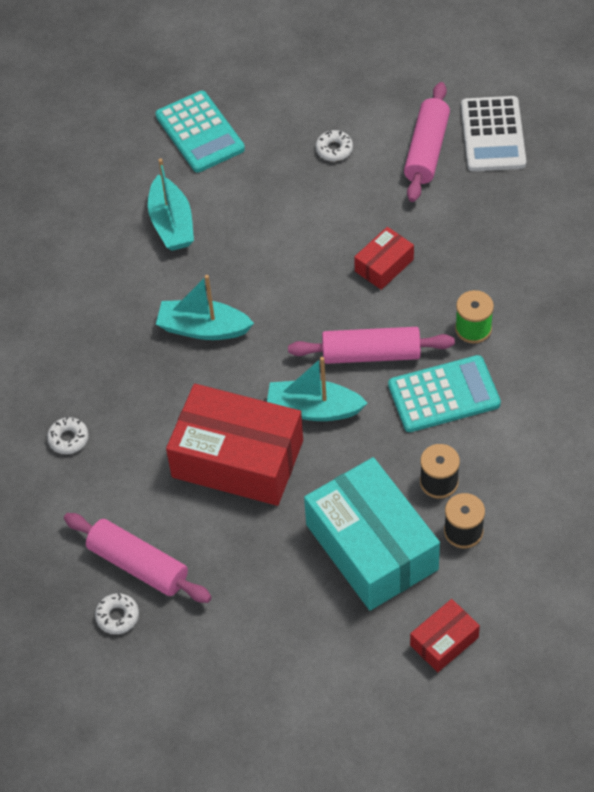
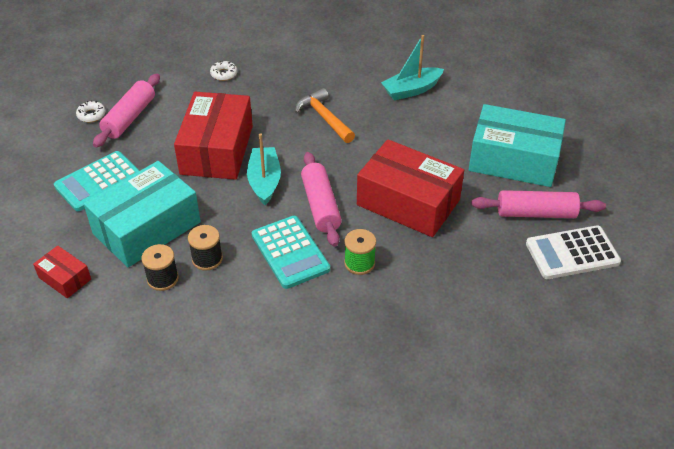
camera: 75 degrees right, 10 degrees down
(200, 132) = (499, 90): turquoise calculator -> turquoise calculator (98, 182)
(203, 328) = (324, 118): turquoise boat -> orange hammer
(334, 149) = (513, 160): white donut -> turquoise box
(384, 265) = (408, 202): red box -> red box, size x2.12

